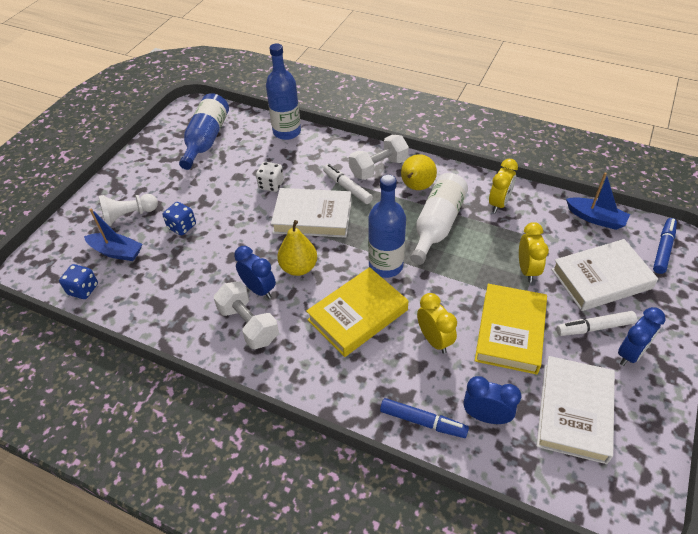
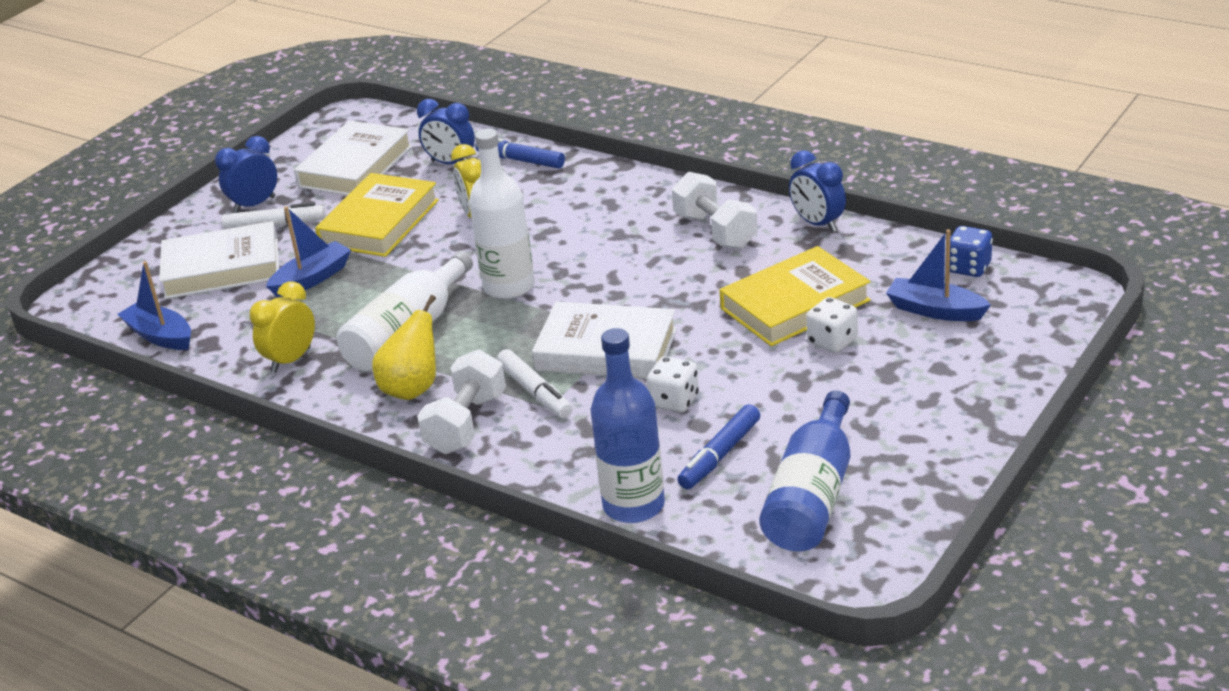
camera: 170 degrees left, 15 degrees down
(129, 216) = (934, 360): white pawn -> none
(182, 226) = (832, 341): blue dice -> white dice
(259, 289) = (700, 264): blue clock -> blue clock (817, 224)
(299, 268) = (639, 286): yellow pear -> none
(358, 315) = (566, 238): yellow book -> yellow book (795, 304)
(378, 168) = (466, 423): white dumbbell -> white dumbbell turned 45 degrees counterclockwise
(386, 265) = (509, 287): blue bottle -> white bottle
(527, 270) = (312, 279): yellow clock -> blue boat
(663, 249) = (106, 297): blue marker -> blue marker (720, 455)

